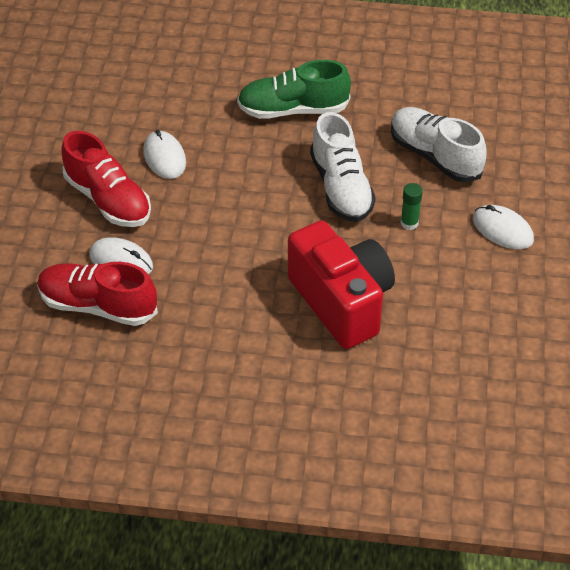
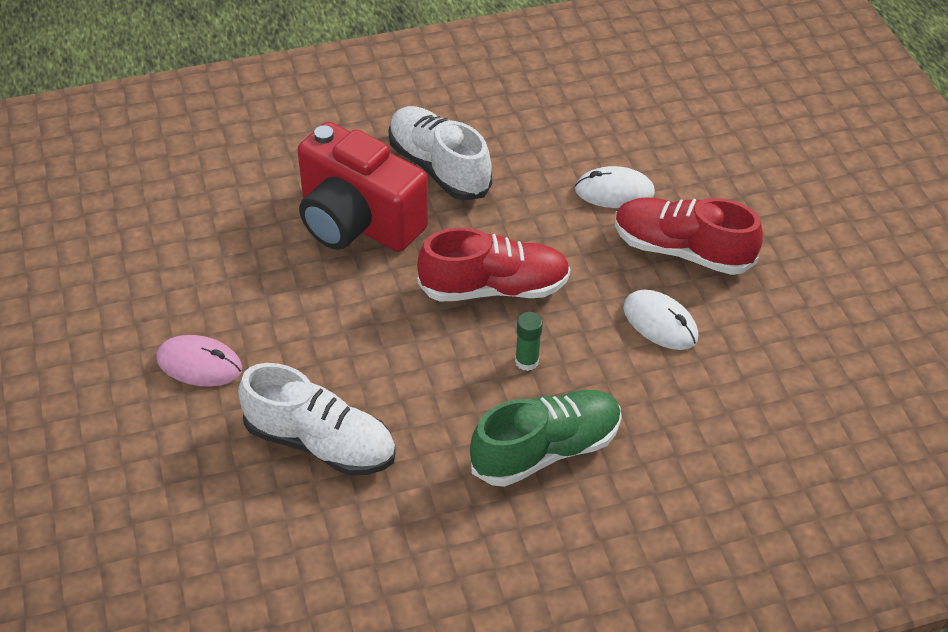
camera: 155 degrees right, 0 degrees up
(98, 306) = (602, 144): red shoe -> red shoe (494, 288)
(341, 187) = (423, 354): white shoe -> white shoe (438, 167)
(409, 223) = (318, 335): green glue stick -> green glue stick (526, 361)
(502, 230) = (199, 364): white mouse -> pink mouse

